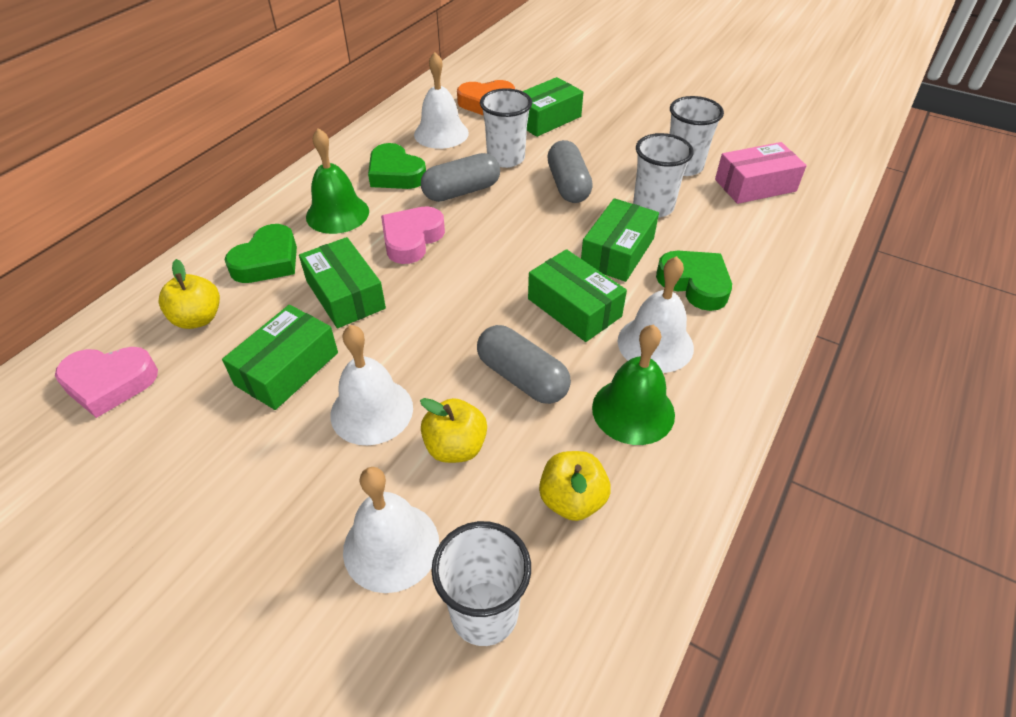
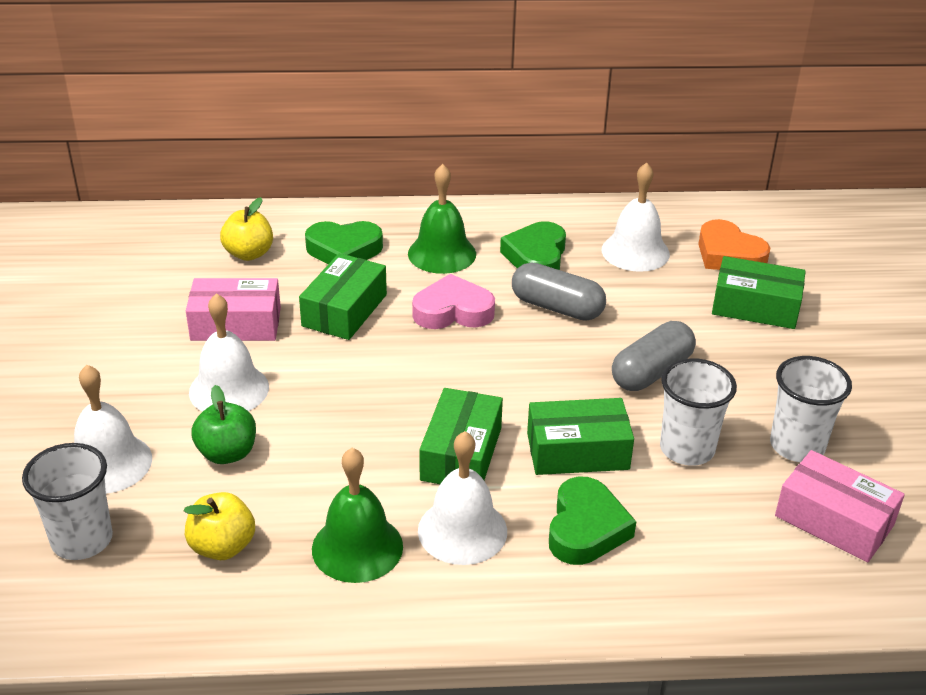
camera: 55 degrees right, 10 degrees down
(109, 383) = (153, 252): pink heart -> none
(287, 368) = (236, 324): green box -> pink box
(455, 447) = (227, 453): yellow apple -> green apple
(506, 158) = (646, 311): white cup -> none
(522, 377) = (338, 458): grey capsule -> none

